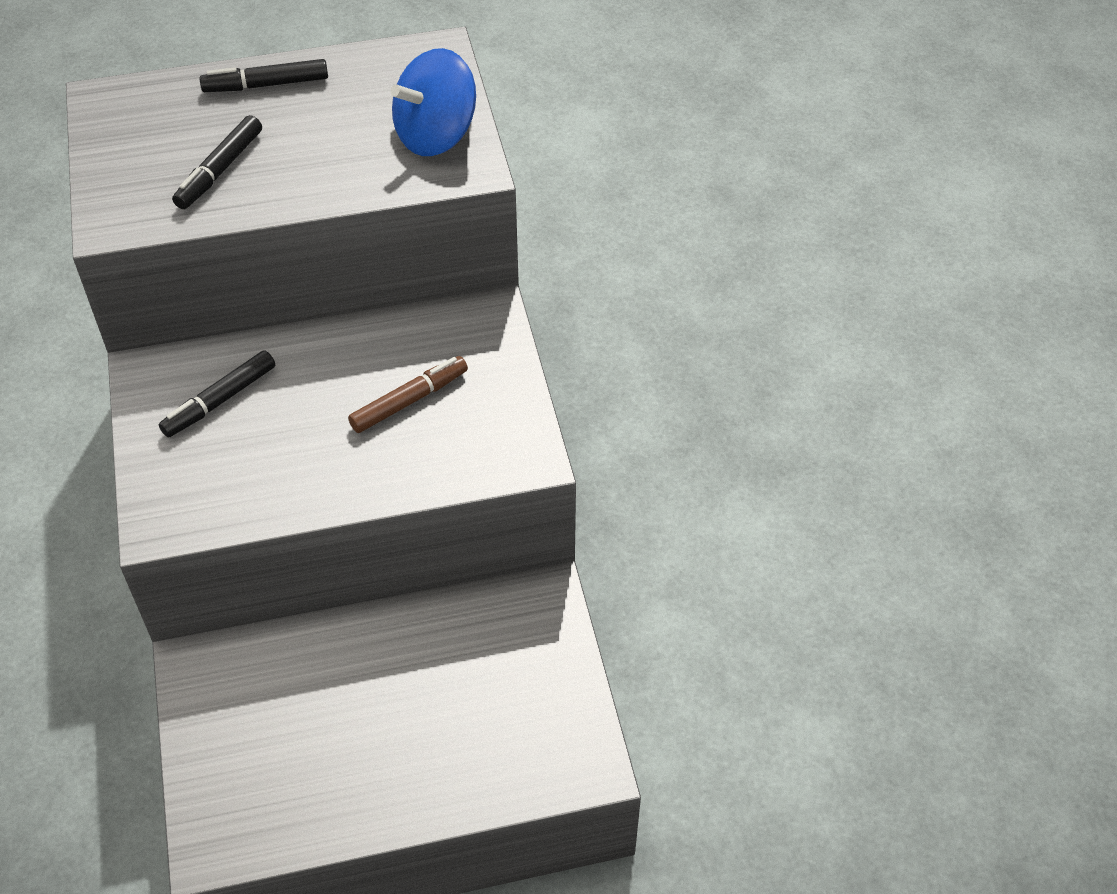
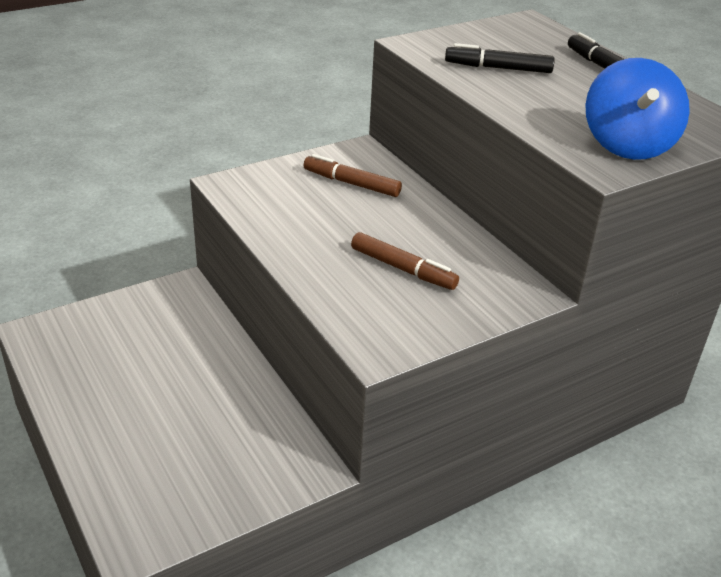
camera: 70 degrees right, 15 degrees down
(220, 400) = (351, 183): black marker -> brown marker
(436, 135) = (627, 145): blue spinning top -> blue spinning top turned 120 degrees counterclockwise

